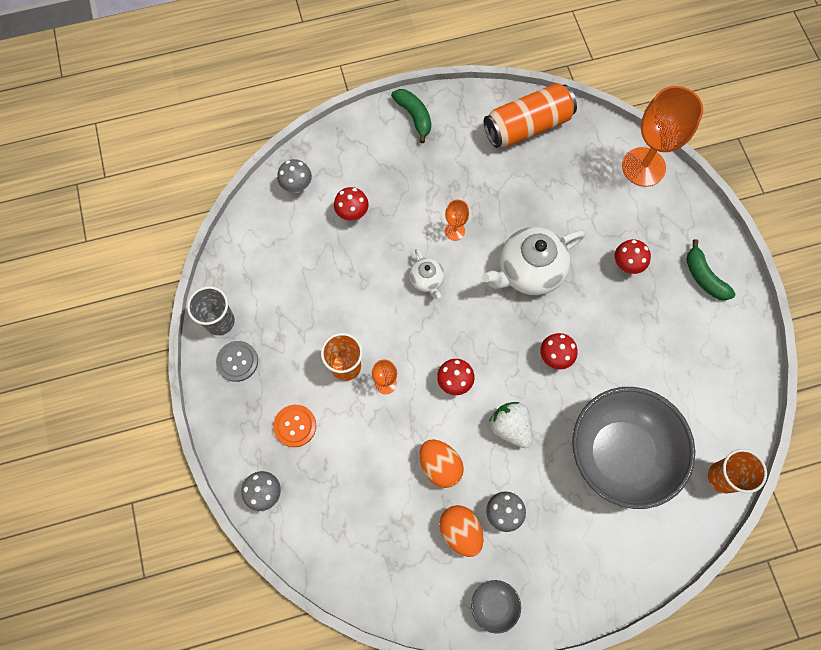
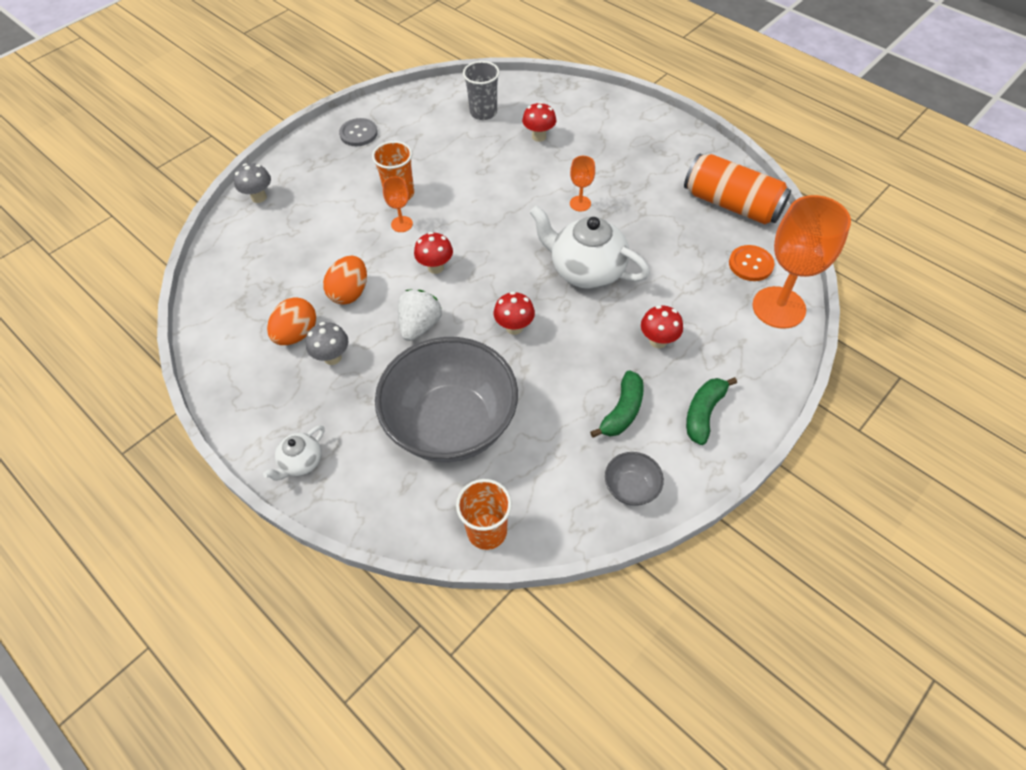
camera: 60 degrees right, 15 degrees down
(220, 321) = (384, 110): grey cup -> grey cup (483, 112)
(295, 426) = (326, 188): orange button -> orange button (750, 264)
(297, 186) = (534, 97): grey mushroom -> none
(414, 116) = (664, 131): green banana -> green banana (622, 411)
(427, 280) = (518, 207): white teapot -> white teapot (301, 462)
(494, 605) = (239, 390): grey bowl -> grey bowl (631, 488)

